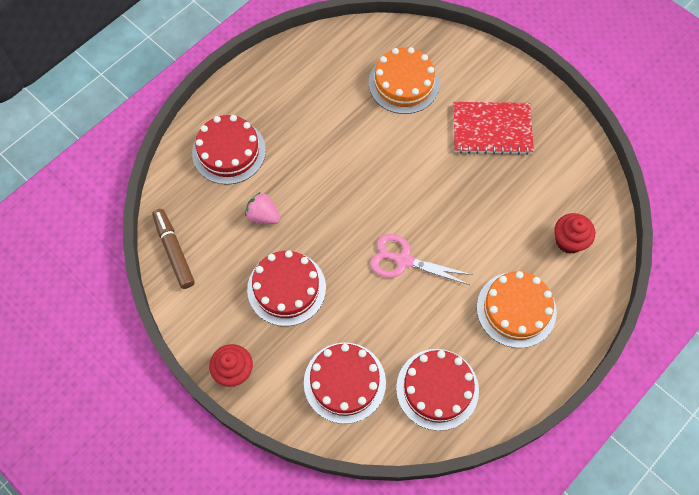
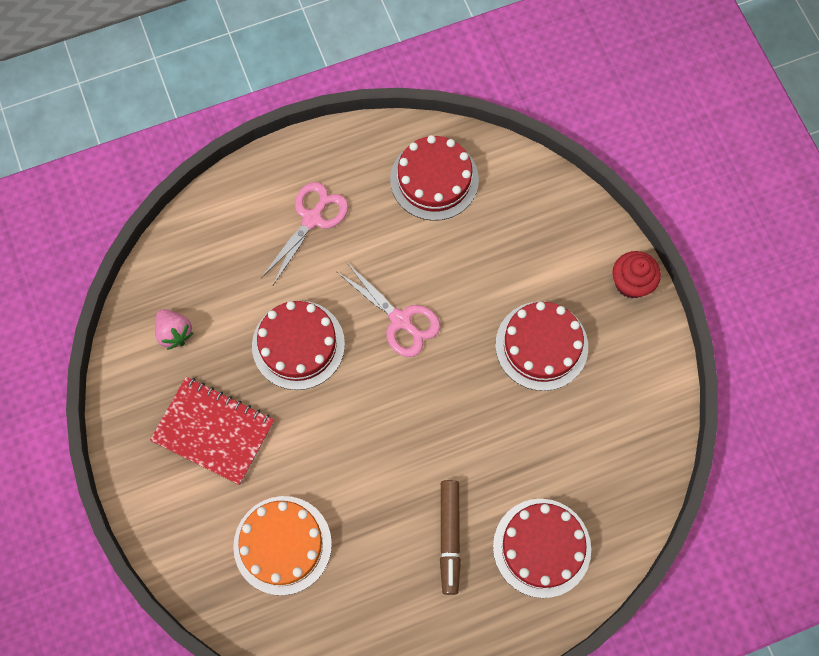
camera: 155 degrees left, 5 degrees up
(174, 251) = (651, 445): brown marker -> brown marker (449, 537)
(263, 216) = (533, 442): pink strawberry -> pink strawberry (174, 333)
(344, 382) = (522, 224): red cake -> red cake (298, 345)
(516, 309) = (312, 219): orange cake -> pink scissors
(569, 241) = (213, 263): red cupcake -> none

